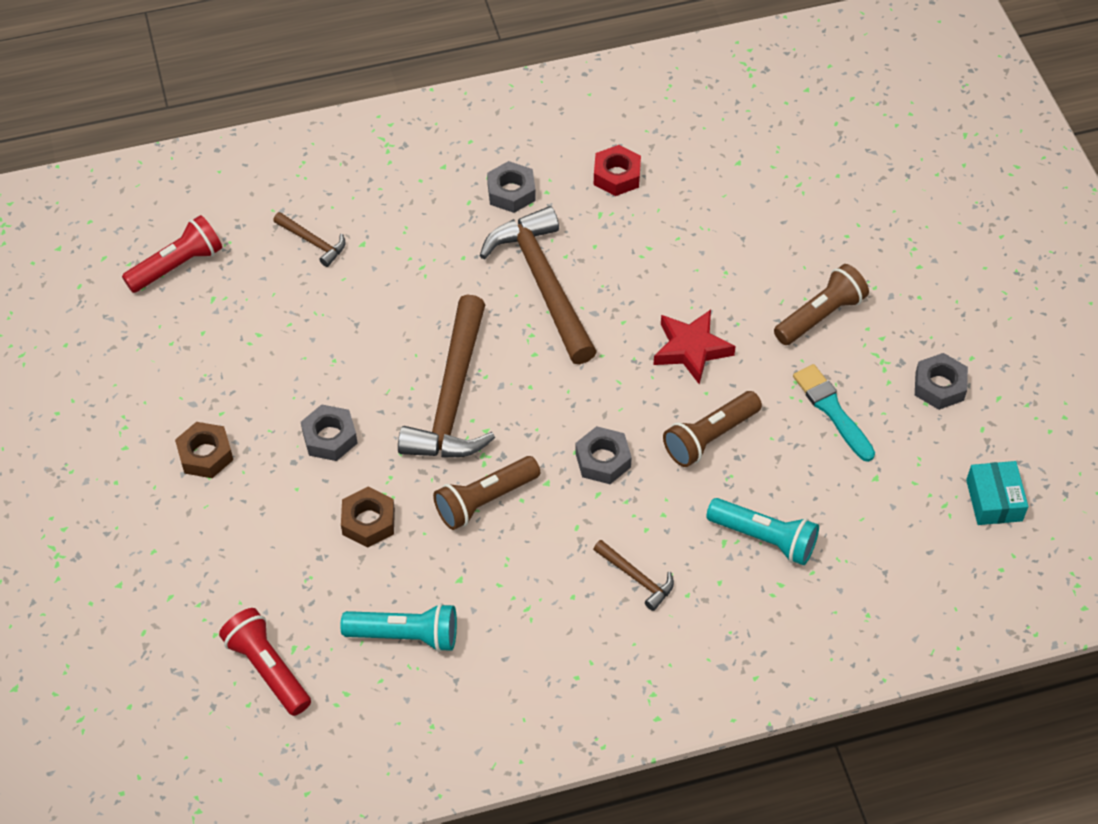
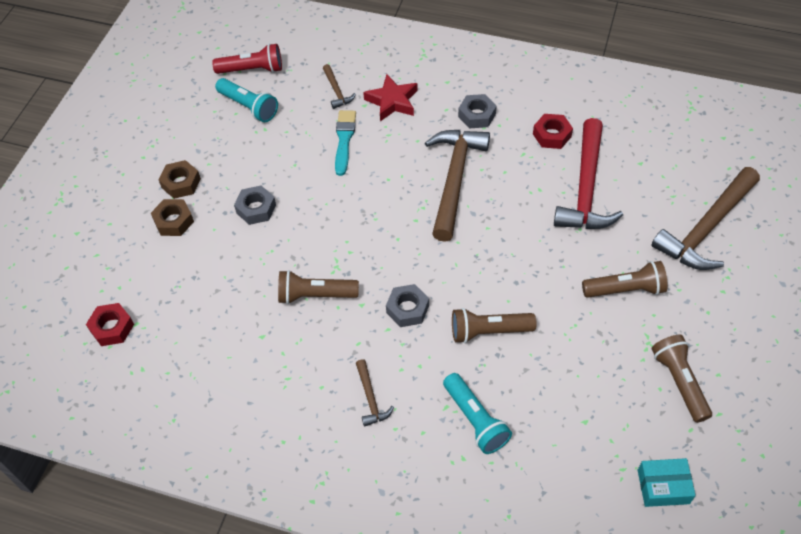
camera: 35 degrees right, 0 degrees up
(267, 669) = (112, 328): red flashlight -> red nut
(368, 521) = (238, 271): brown nut -> brown nut (174, 221)
(405, 635) = (203, 353): turquoise flashlight -> turquoise flashlight (249, 107)
(453, 397) = (346, 221): brown hammer -> brown hammer (706, 228)
(691, 349) = (519, 267): red star -> red star (392, 101)
(699, 221) = (586, 188): none -> red hammer
(832, 410) = (587, 358): turquoise brush -> turquoise brush (344, 140)
(939, 386) = (679, 382): grey nut -> brown flashlight
(994, 500) = (663, 487): turquoise box -> turquoise box turned 60 degrees clockwise

